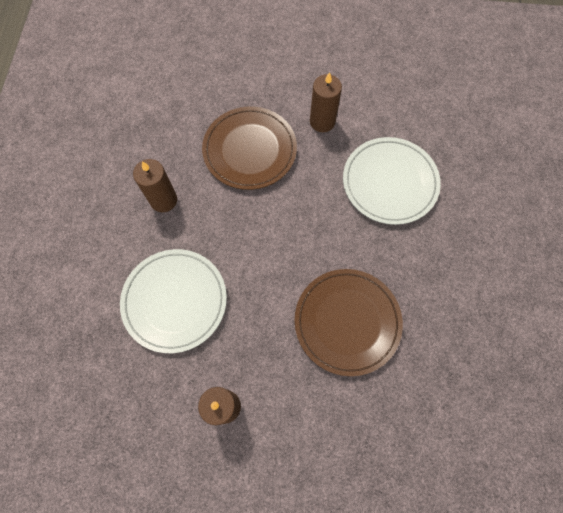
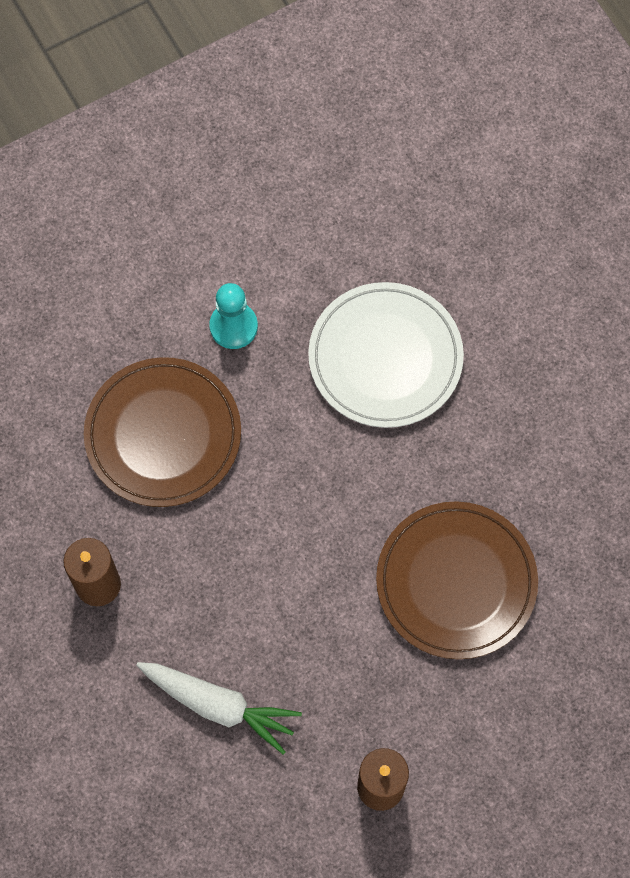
camera: 35 degrees left, 0 degrees up
(175, 301) = (219, 706): white plate -> white carrot
(322, 121) = (233, 326): brown candle -> turquoise pawn

